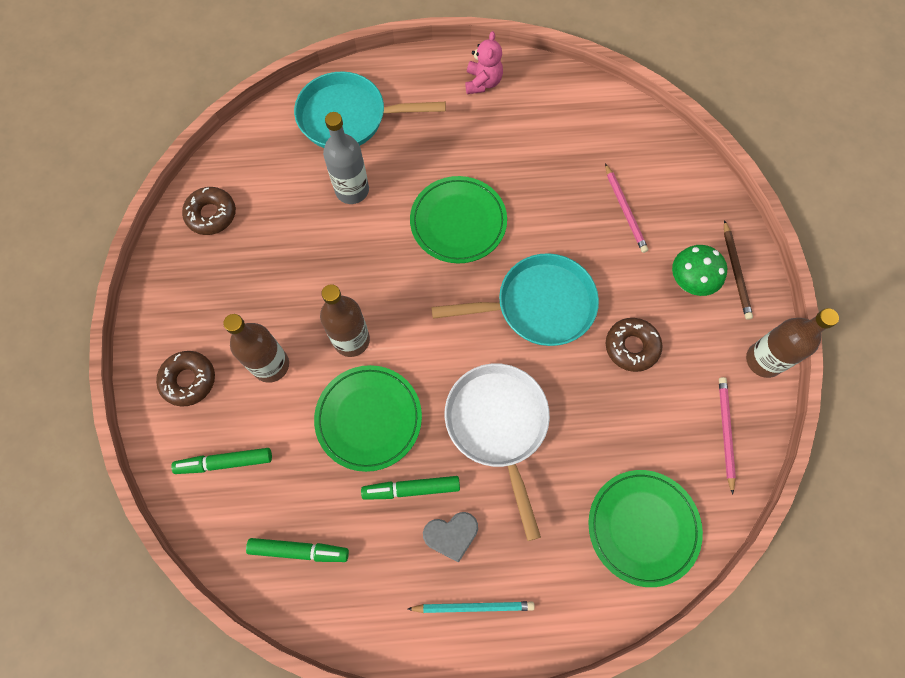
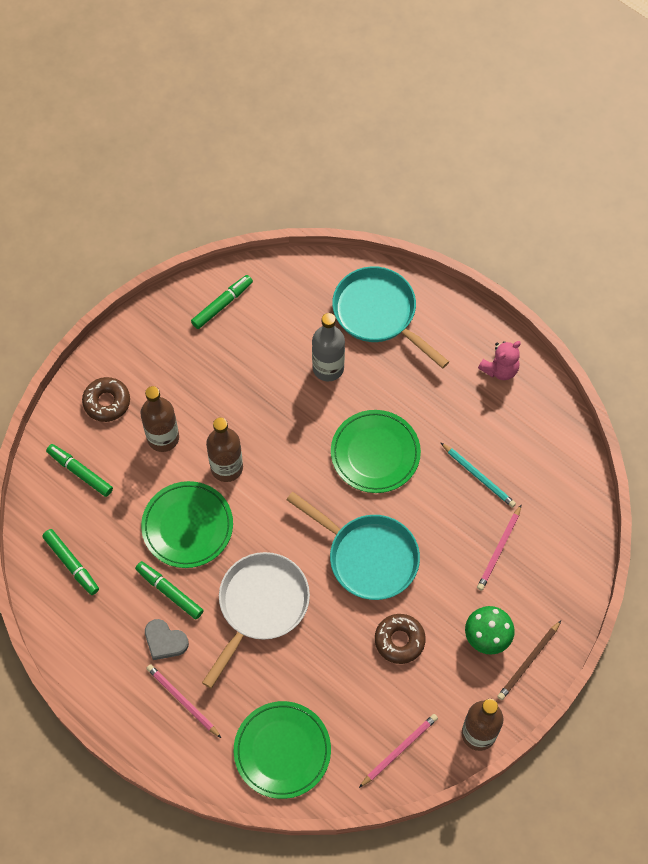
camera: 45 degrees right, 5 degrees down
(211, 214) = (222, 304): brown donut -> green marker
(473, 606) = (135, 692): turquoise pencil -> turquoise pencil (478, 476)
(520, 571) = (182, 701): none -> pink pencil

